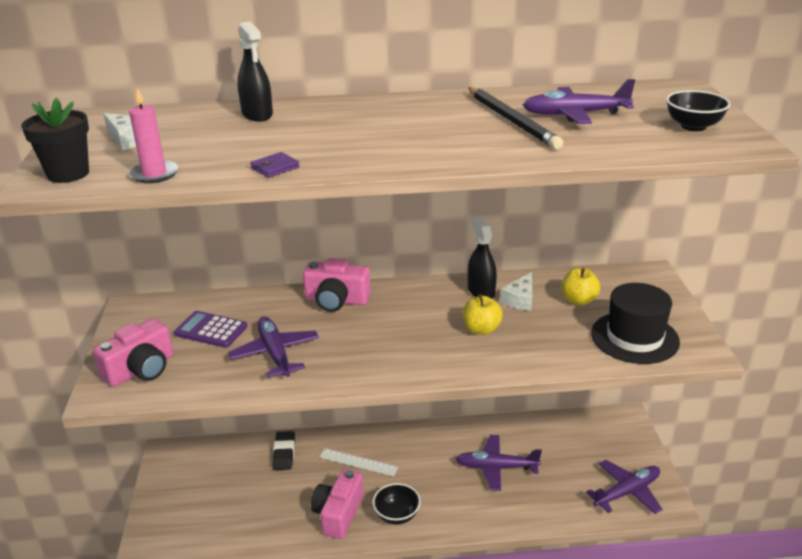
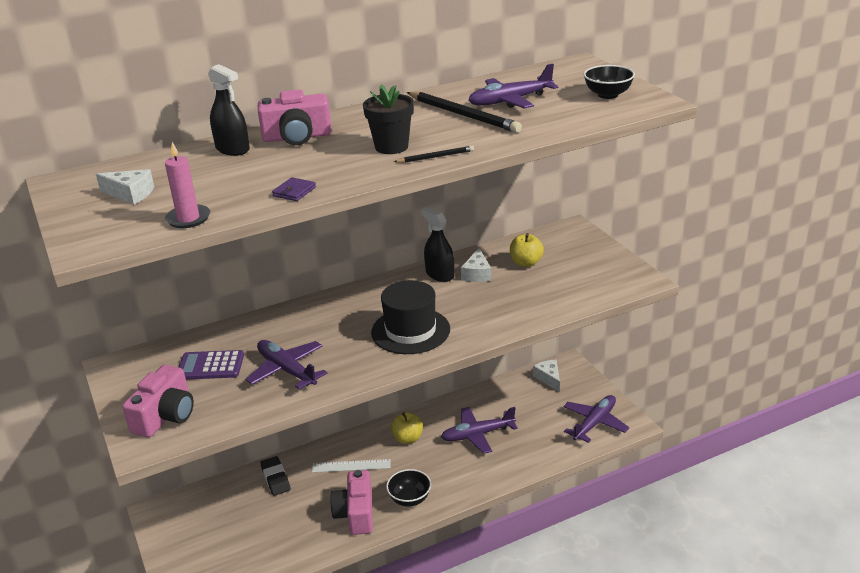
camera: 20 degrees left, 0 degrees up
(68, 174) = (103, 235): black flower pot -> black flower pot (391, 147)
(336, 300) = (314, 312): pink camera -> pink camera (297, 137)
(447, 159) = (435, 157): none -> black pencil
(481, 329) = (458, 306): yellow apple -> yellow apple (408, 438)
(598, 427) = (549, 378): none -> white cheese
(634, 337) = (586, 282): black hat -> black hat (410, 331)

